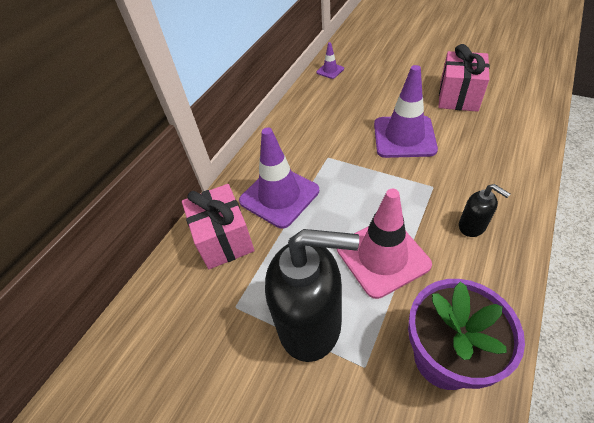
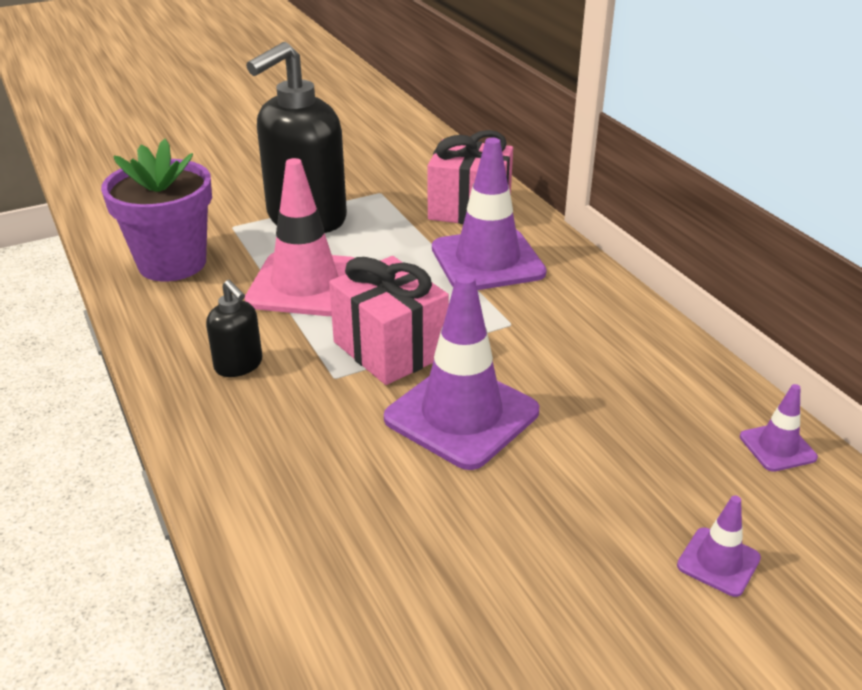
camera: 120 degrees right, 15 degrees down
(395, 63) = (718, 562): none -> purple traffic cone
(458, 96) = (484, 563): pink gift -> pink gift (390, 349)
(472, 226) = (239, 365): black soap dispenser -> black soap dispenser turned 120 degrees counterclockwise

